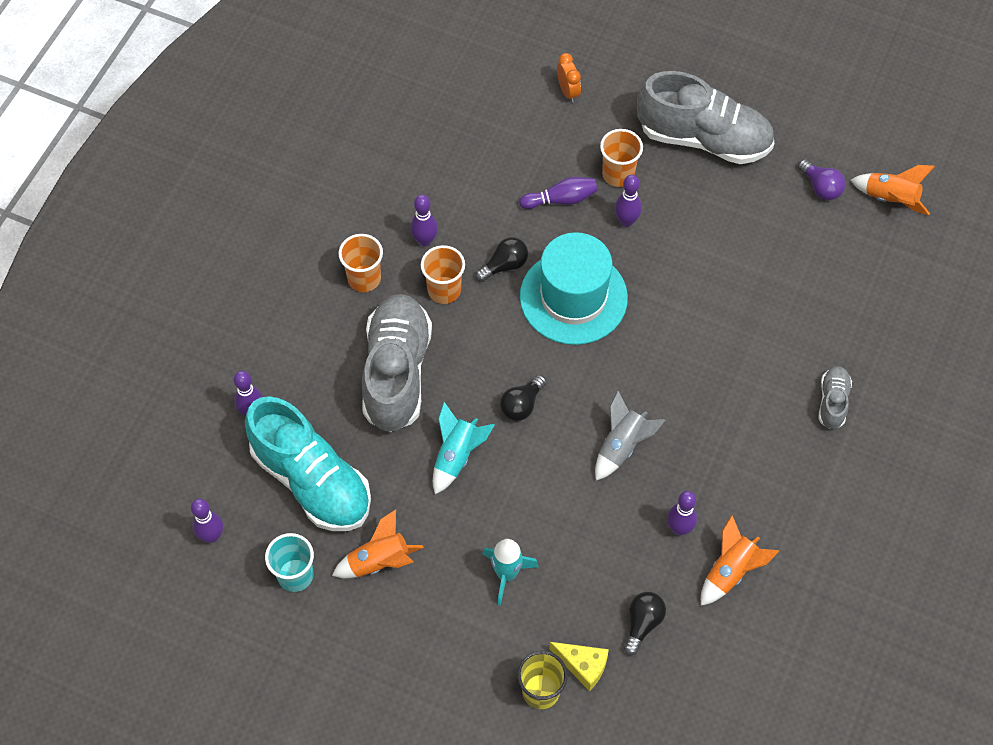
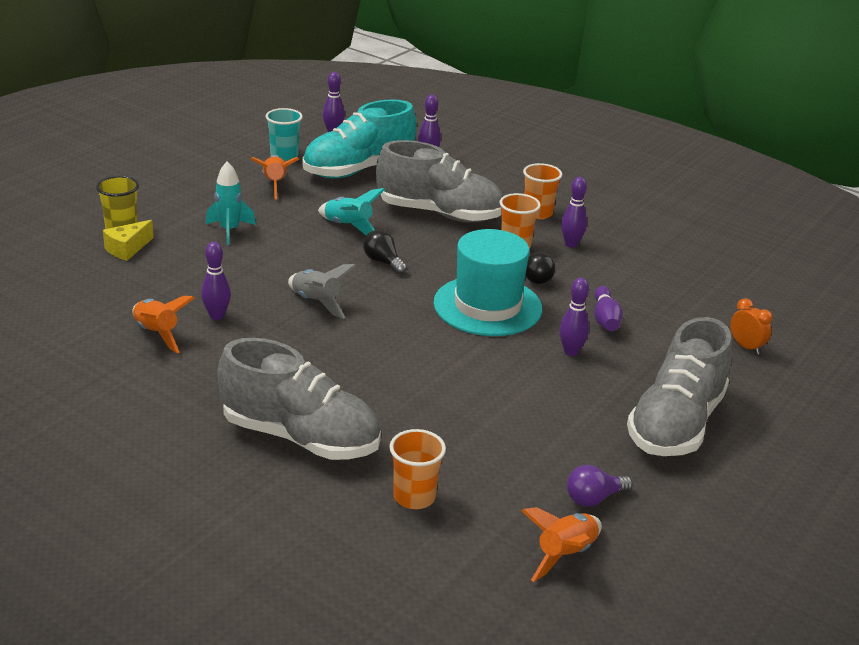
camera: 100 degrees right, 30 degrees down
(568, 92) = (746, 347): orange clock -> orange clock turned 120 degrees counterclockwise
(618, 174) = (632, 358): orange cup -> orange cup (414, 497)
(642, 623) = (142, 281): black light bulb -> none
(832, 402) = (301, 437): grey shoe -> grey shoe, size x2.17

